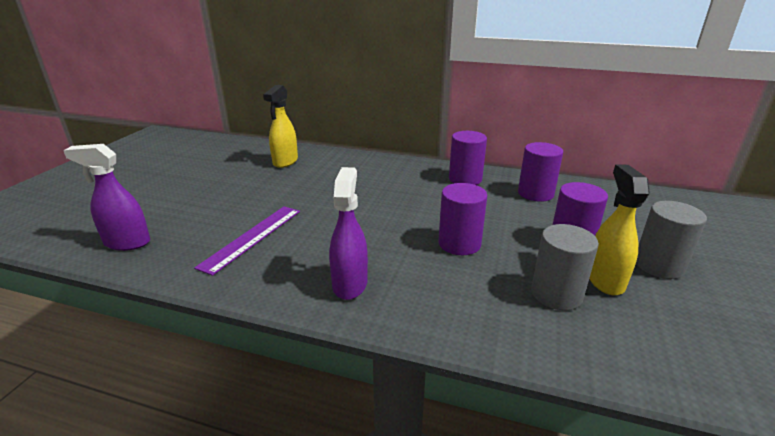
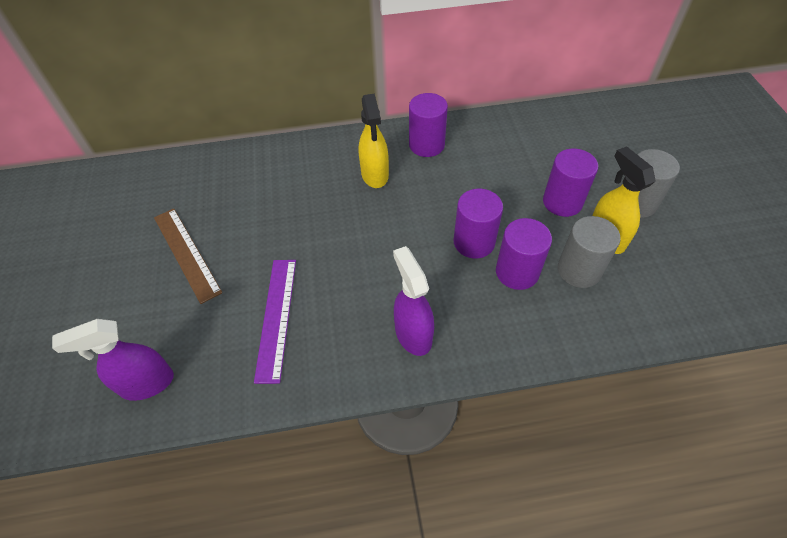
camera: 25 degrees left, 25 degrees up
(230, 187) = (187, 253): none -> brown ruler
(285, 162) = (215, 186): yellow spray bottle -> yellow spray bottle (375, 175)
(535, 193) = (502, 143): purple cylinder -> purple cylinder (517, 272)

